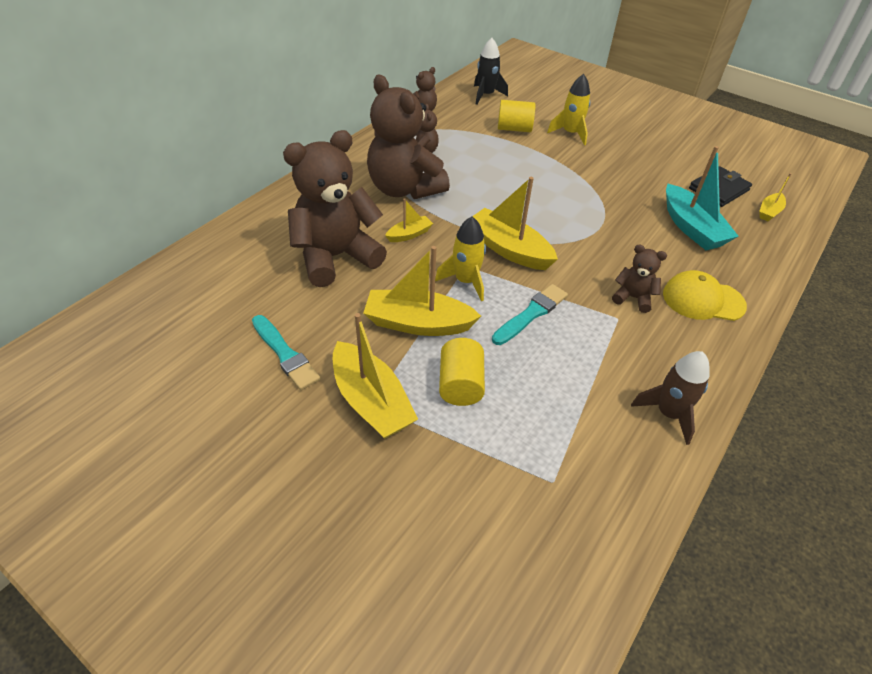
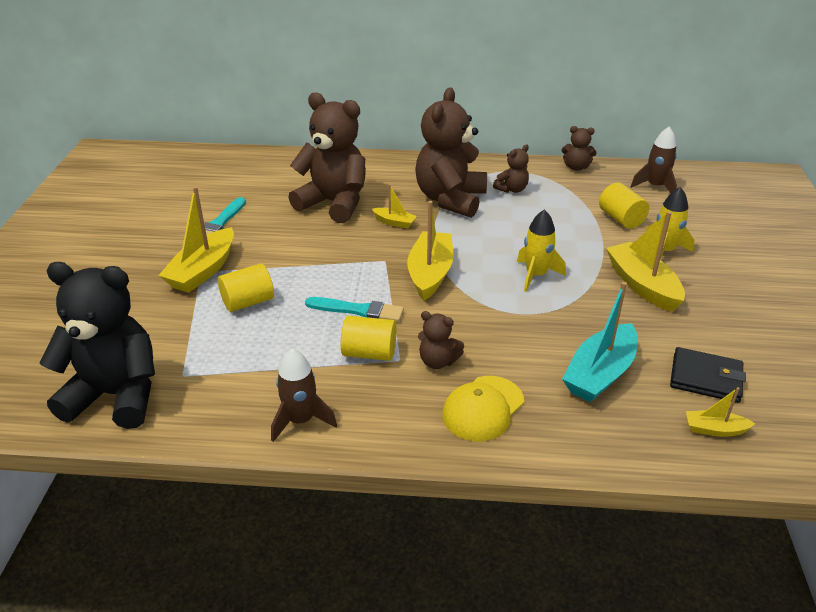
camera: 60 degrees right, 10 degrees down
(418, 323) = (296, 262): yellow boat -> yellow boat (642, 285)
(465, 281) = (365, 266): yellow rocket -> yellow rocket (536, 275)
(486, 95) = (655, 186): black rocket -> brown rocket
(555, 555) = (116, 395): none -> black teddy bear
(598, 332) = (369, 353): none -> yellow cylinder
(633, 298) = (438, 361): brown teddy bear -> brown teddy bear turned 120 degrees clockwise
(703, 300) = (483, 408): yellow cap -> yellow cap turned 120 degrees counterclockwise

